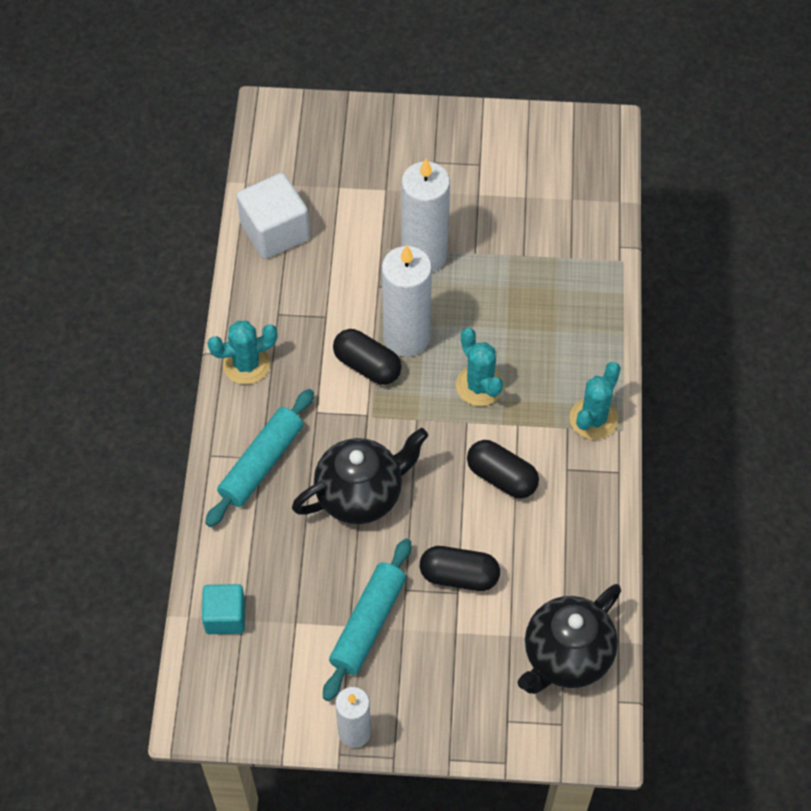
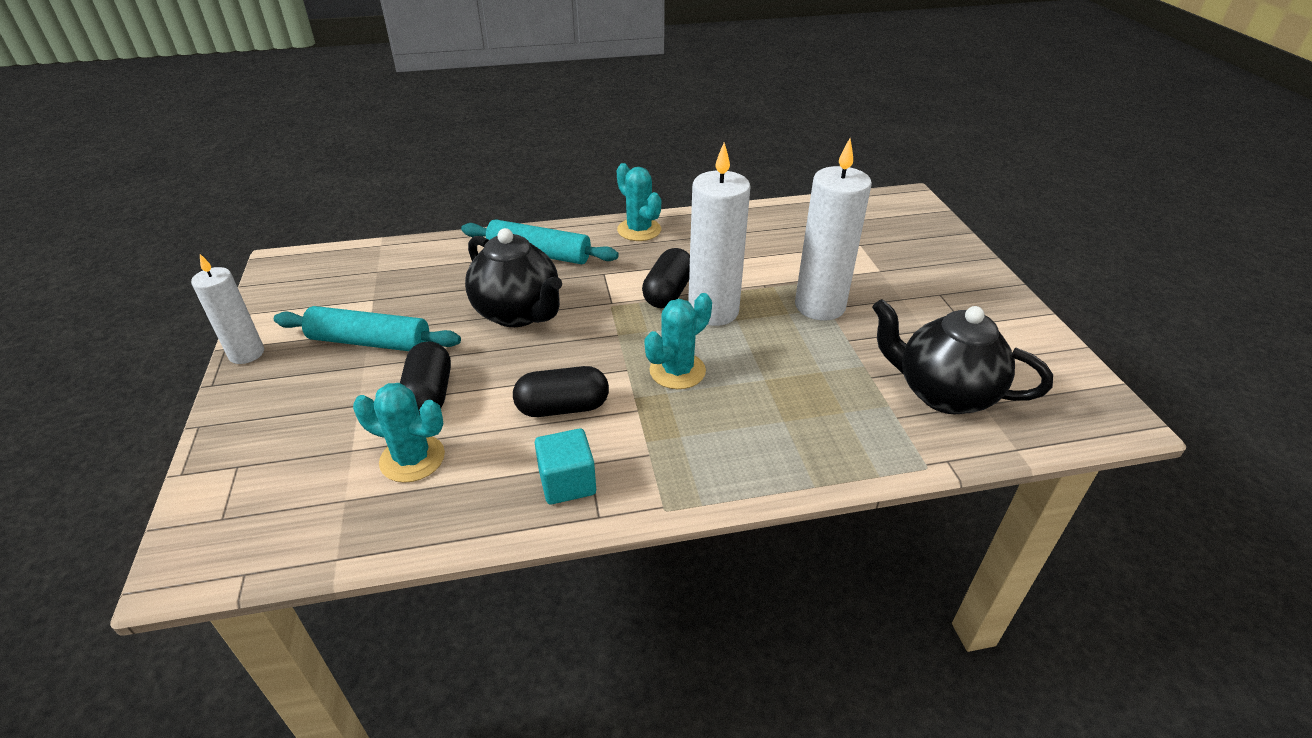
camera: 75 degrees right, 20 degrees down
(225, 616) = (380, 262): turquoise cube -> turquoise cube (567, 482)
(275, 231) = (785, 221): white cube -> none
(501, 477) = (563, 407): black capsule -> black capsule turned 60 degrees clockwise
(566, 657) = (317, 506): black teapot -> black teapot (943, 393)
(593, 419) = (671, 476): turquoise cactus -> turquoise cactus (412, 459)

